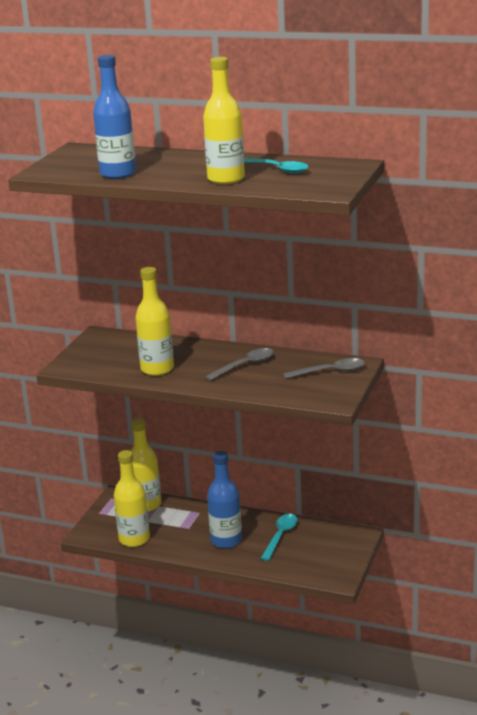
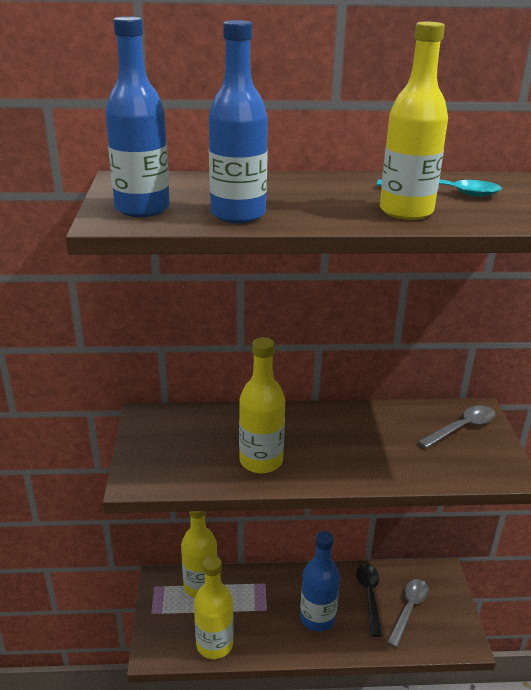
camera: 25 degrees left, 5 degrees up
(66, 167) = (142, 208): none -> blue bottle
(245, 365) = (361, 435): grey spoon -> grey spoon (409, 609)
(280, 536) = (369, 595): turquoise spoon -> black spoon

